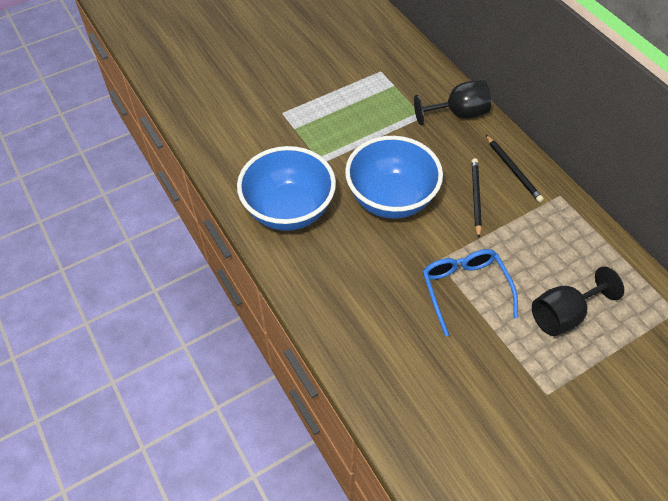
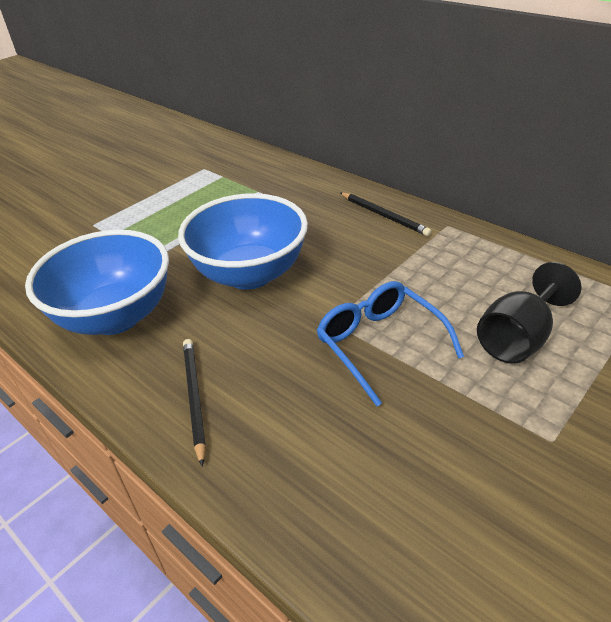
camera: 15 degrees left, 15 degrees down
(458, 114) = (302, 184): black goblet -> none
(475, 197) = (352, 249): black pencil -> black pencil (194, 398)

